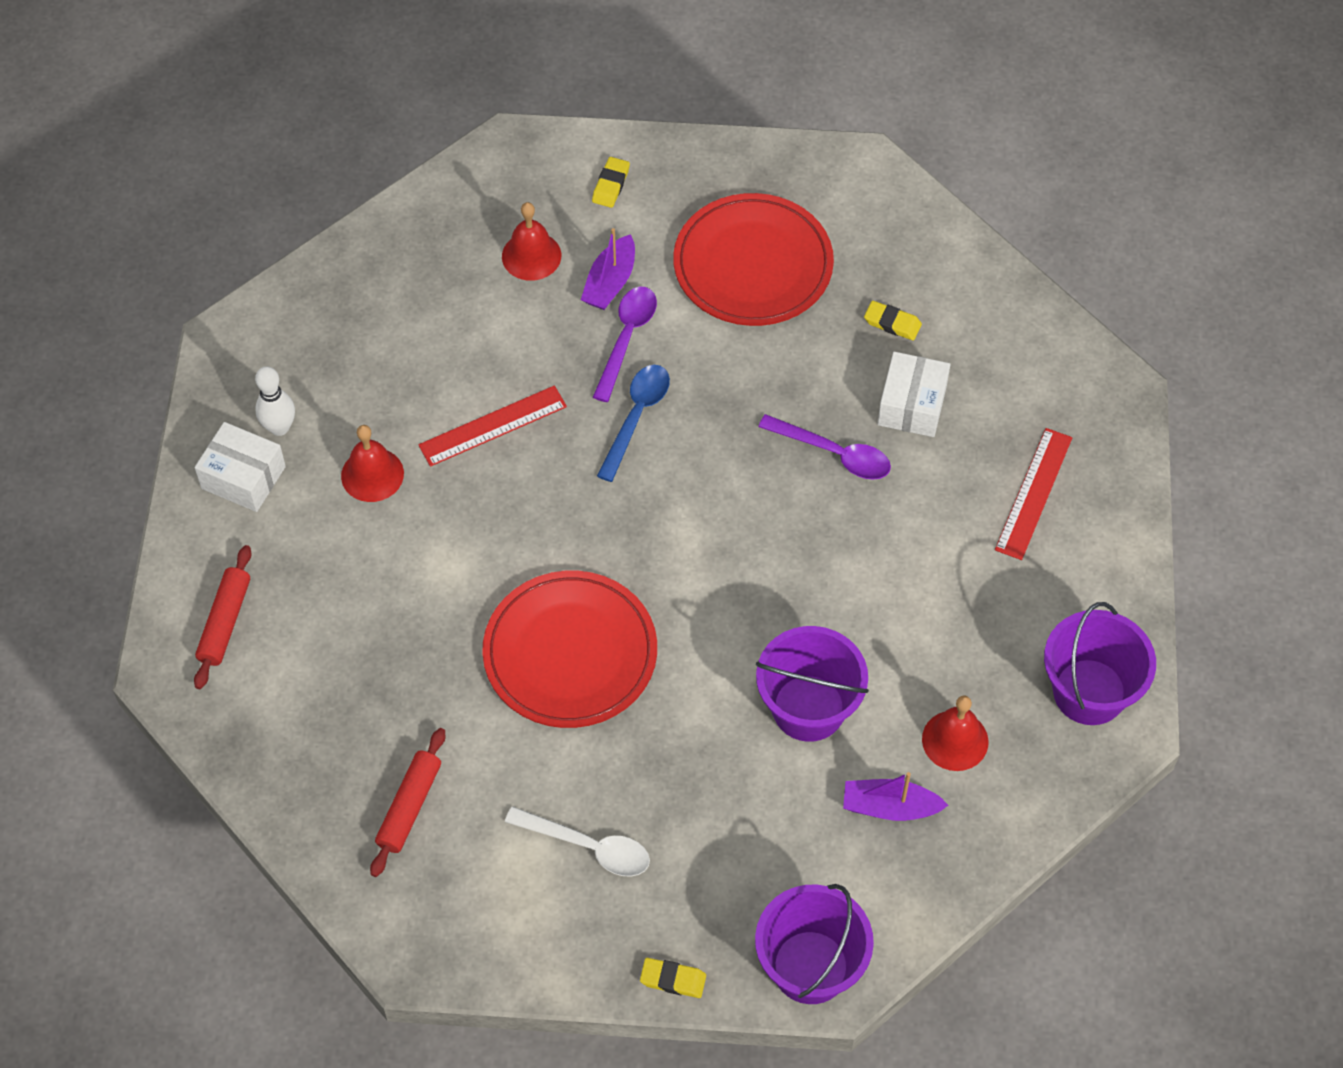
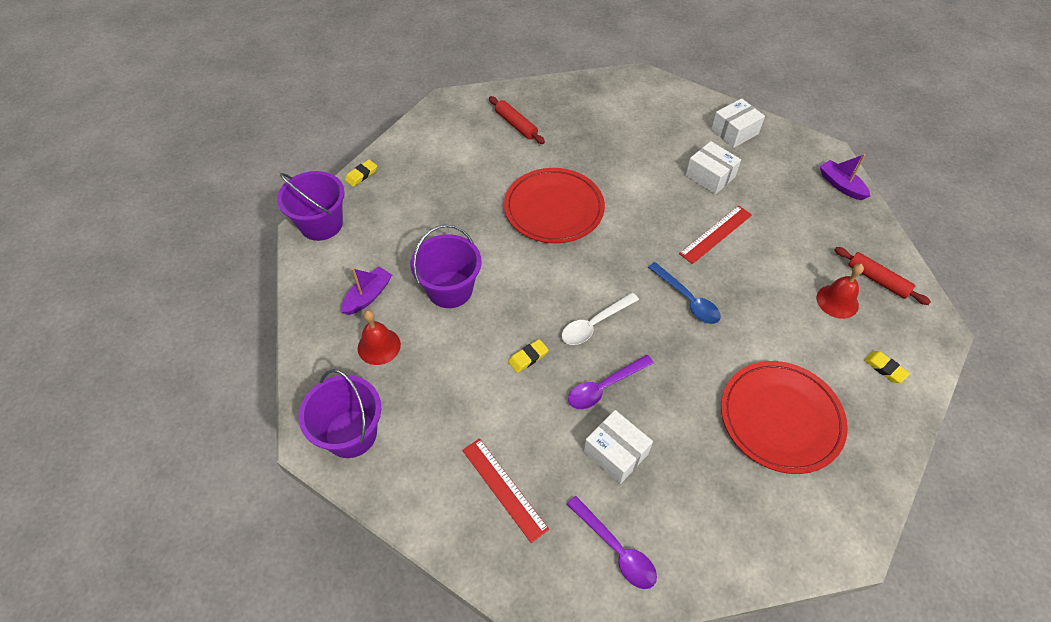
camera: 120 degrees right, 5 degrees down
(225, 622) = (654, 101): red rolling pin -> red rolling pin (877, 280)
(279, 427) = (759, 153): white bowling pin -> none
(372, 474) = (710, 176): red bell -> white box
(493, 426) = (716, 234): red ruler -> red ruler turned 45 degrees clockwise
(588, 847) = (447, 173): white spoon -> white spoon (594, 324)
(610, 282) = (798, 332): purple boat -> purple boat (841, 185)
(626, 338) = (749, 320): purple spoon -> purple spoon (616, 549)
(892, 323) = (690, 479): yellow eraser -> yellow eraser (528, 357)

